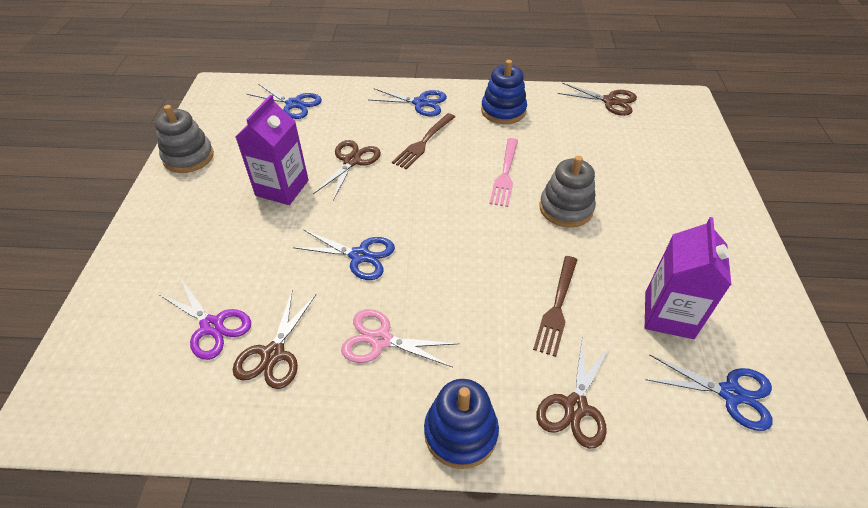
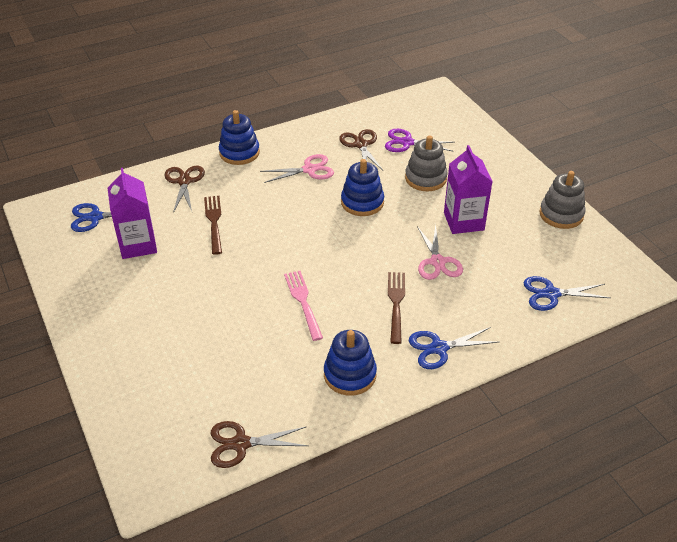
camera: 150 degrees right, 5 degrees down
(352, 161) = (437, 262): brown scissors -> pink scissors
(359, 256) = (362, 202): blue scissors -> blue stacking toy
(566, 208) = (237, 291): grey stacking toy -> grey stacking toy (425, 178)

